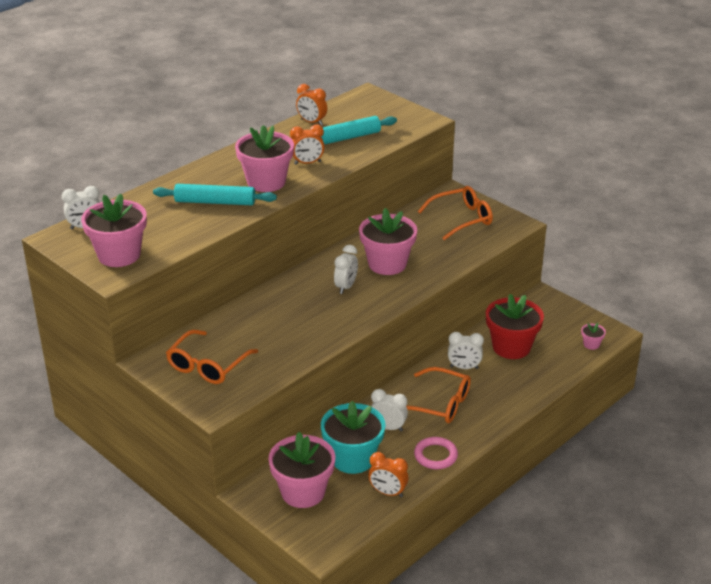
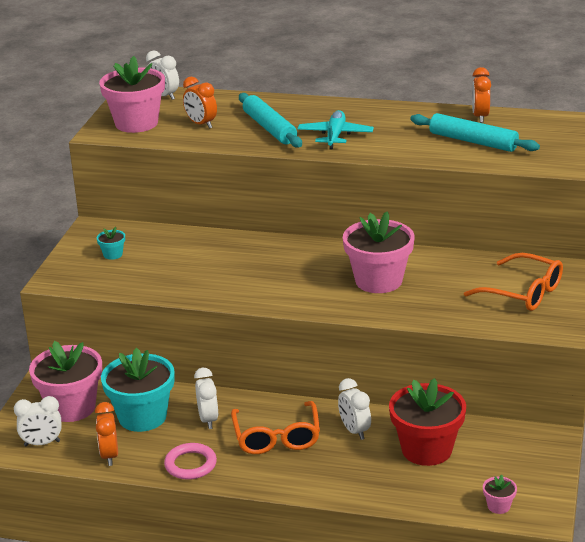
camera: 60 degrees right, 5 degrees down
(207, 366) = (113, 254): orange glasses -> turquoise flower pot
(266, 182) = (335, 136): pink flower pot -> turquoise plane
(307, 163) = (397, 141): orange clock -> orange clock (201, 124)
(346, 287) = (310, 274): white clock -> white clock (42, 443)

